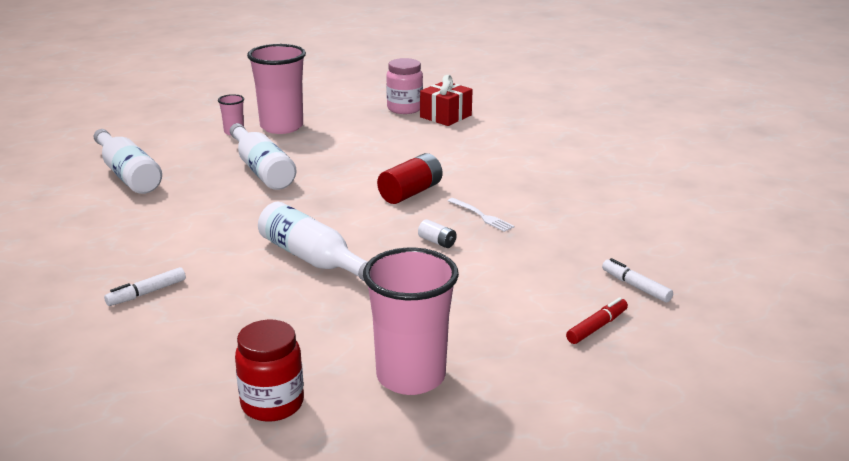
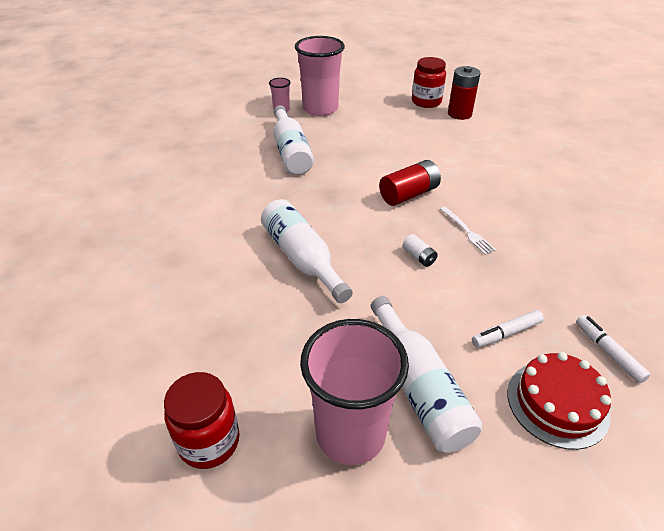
camera: 15 degrees right, 15 degrees up
(128, 174) = (186, 142): white bottle -> white bottle (419, 387)
(147, 293) = (152, 274): white marker -> white marker (506, 333)
(404, 108) = (426, 102): pink jar -> red jar
(445, 116) = (459, 114): red gift -> red battery
(596, 327) = (557, 403): red marker -> red cake

